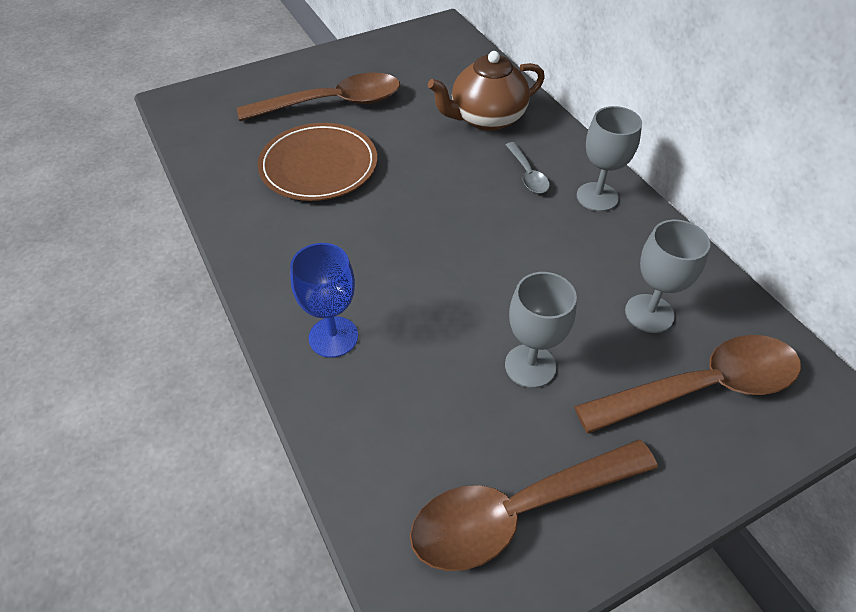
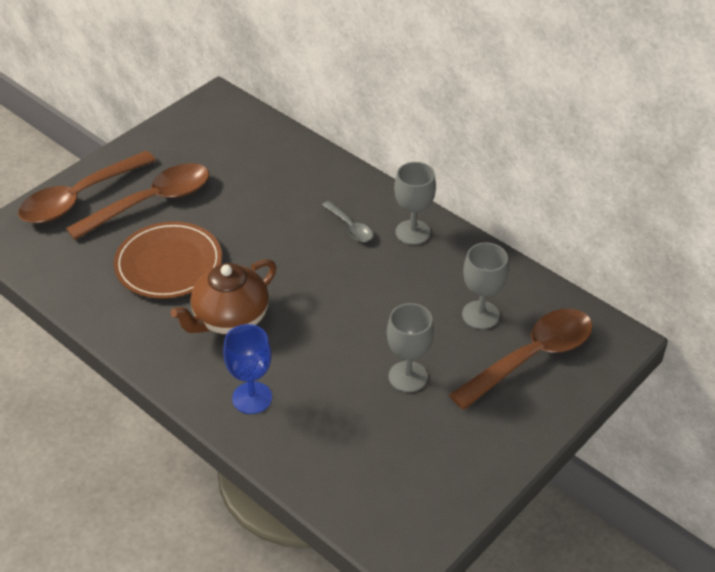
camera: 20 degrees left, 5 degrees down
(486, 118) = (295, 184): brown teapot -> brown teapot (230, 319)
(518, 511) = (434, 472): brown spoon -> brown spoon (80, 197)

